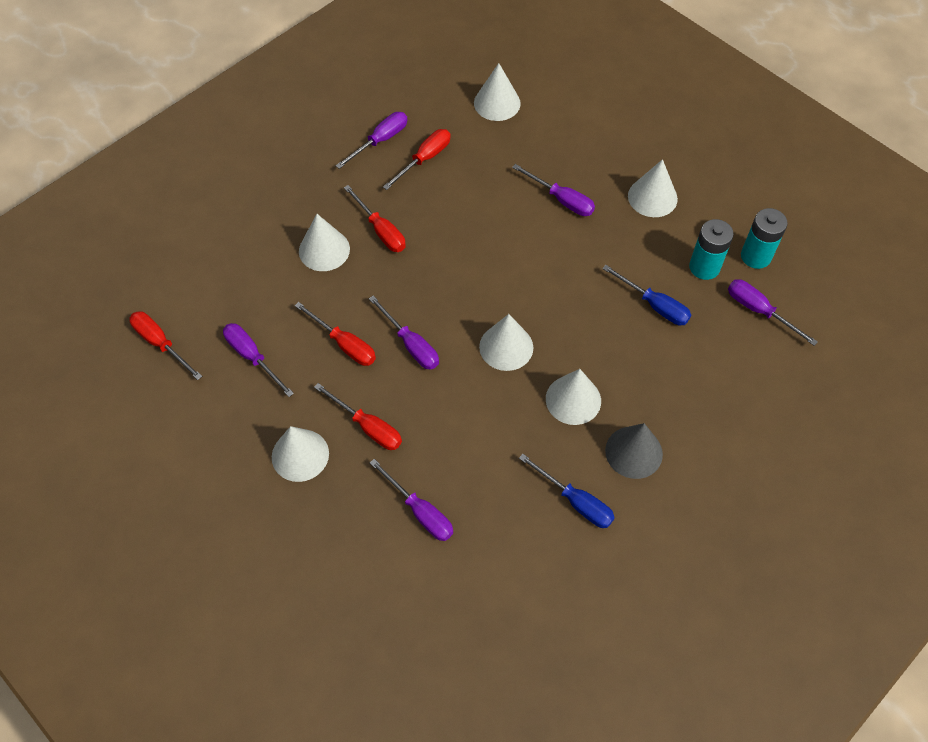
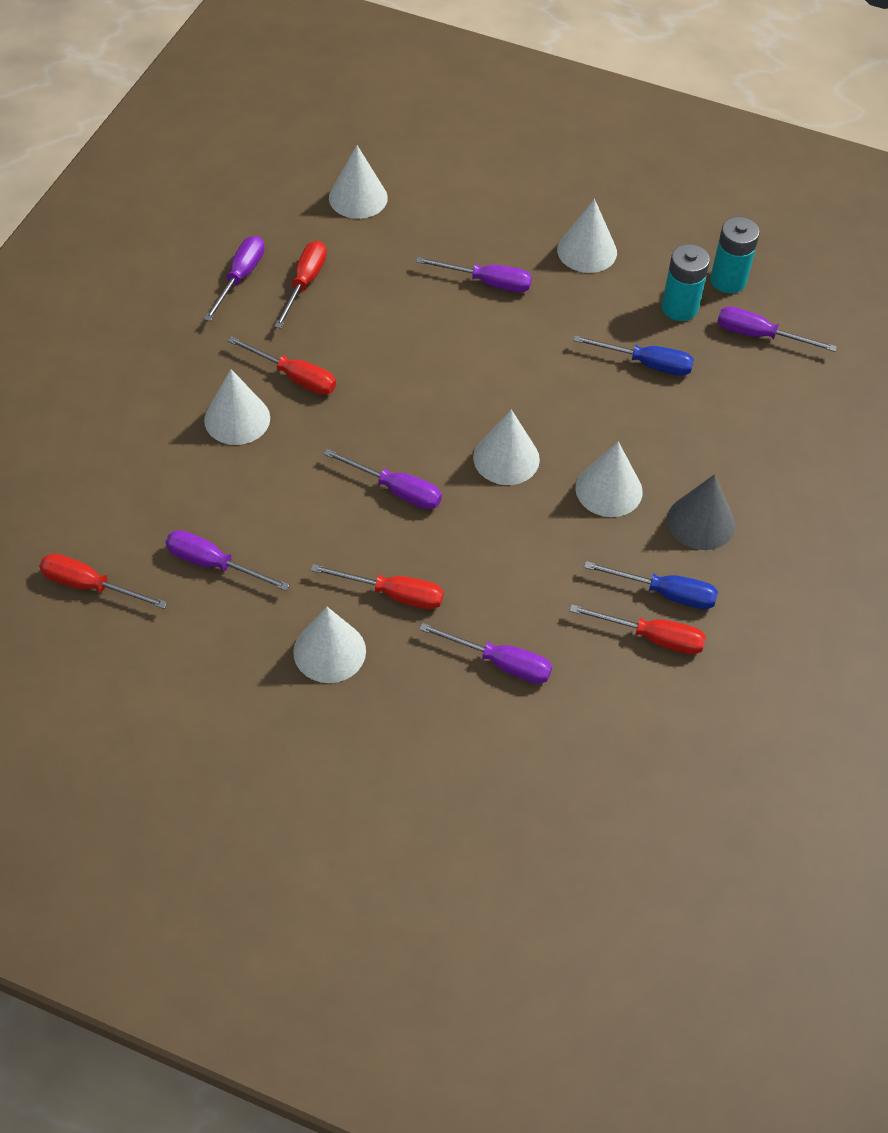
camera: 25 degrees left, 5 degrees down
(344, 344) = (317, 515): red screwdriver -> red screwdriver (652, 637)

